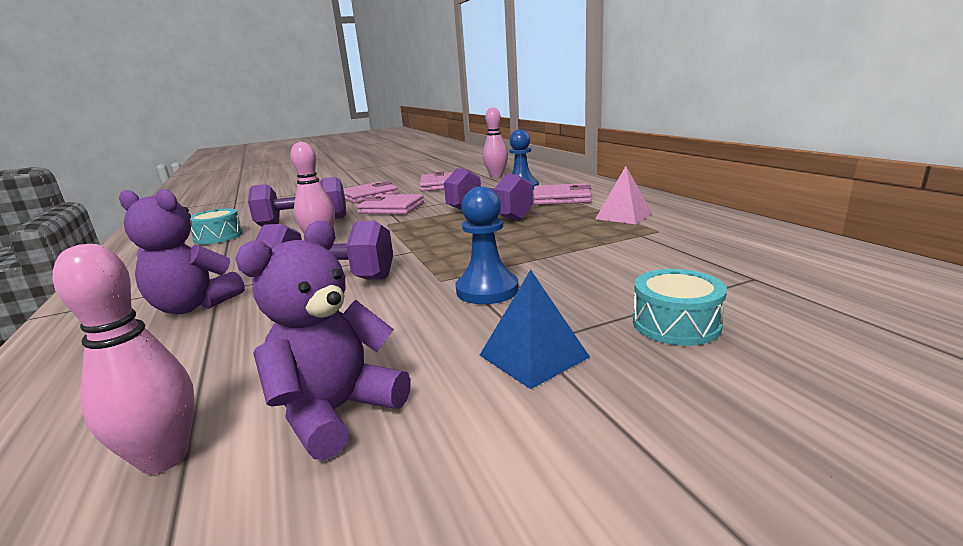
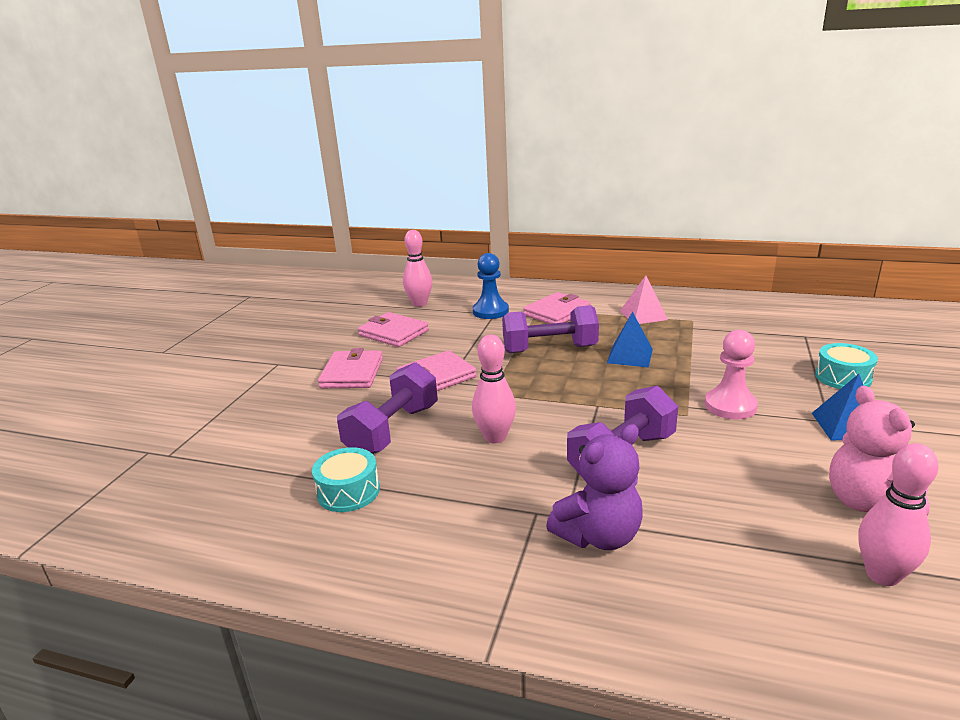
camera: 50 degrees left, 5 degrees up
(336, 412) = (866, 503): purple teddy bear -> pink teddy bear
(487, 290) = (730, 406): blue pawn -> pink pawn
(525, 234) = (629, 356): none -> blue pyramid

